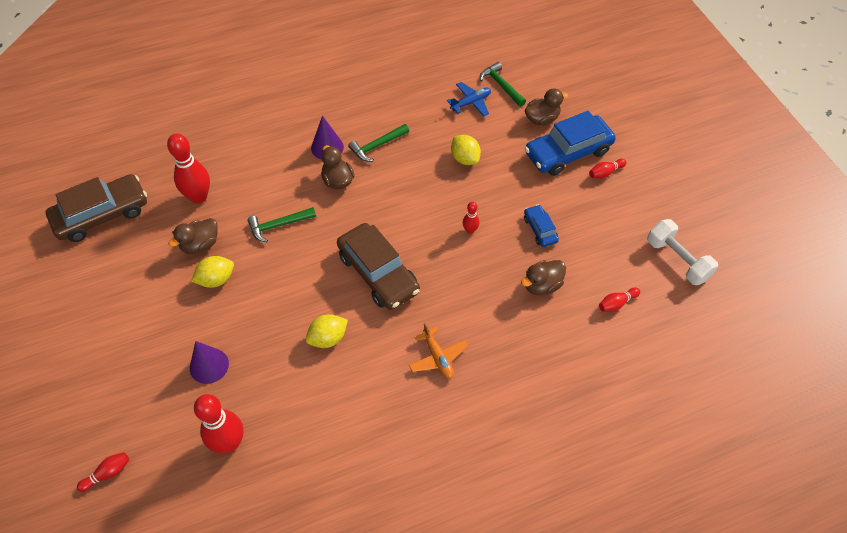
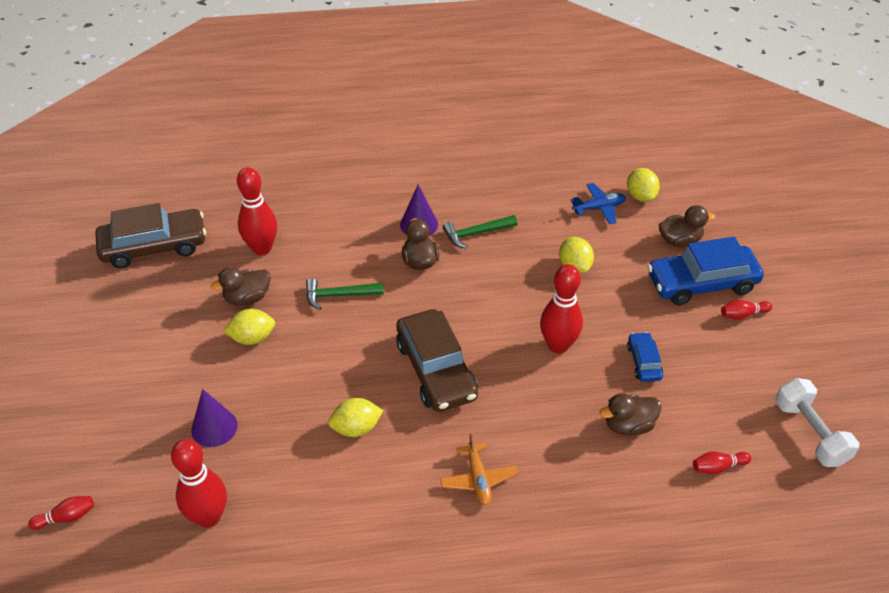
camera: 15 degrees right, 10 degrees down
(470, 230) = (558, 345): red bowling pin -> red bowling pin, size x2.04
(501, 85) = (640, 196): green hammer -> yellow lemon

